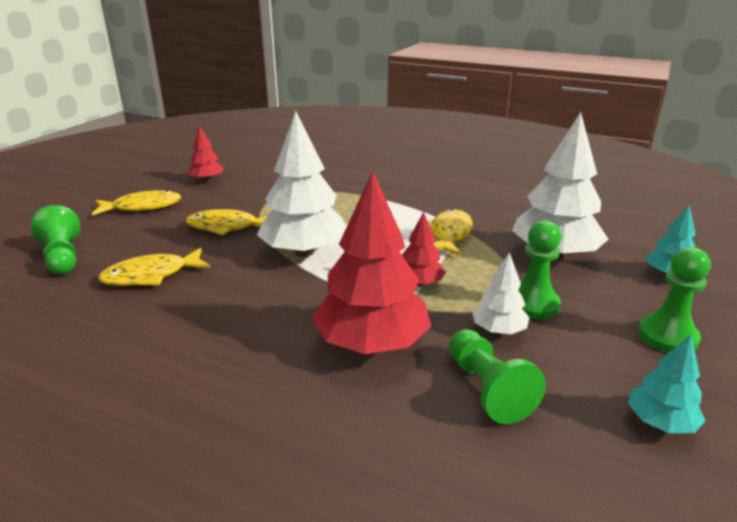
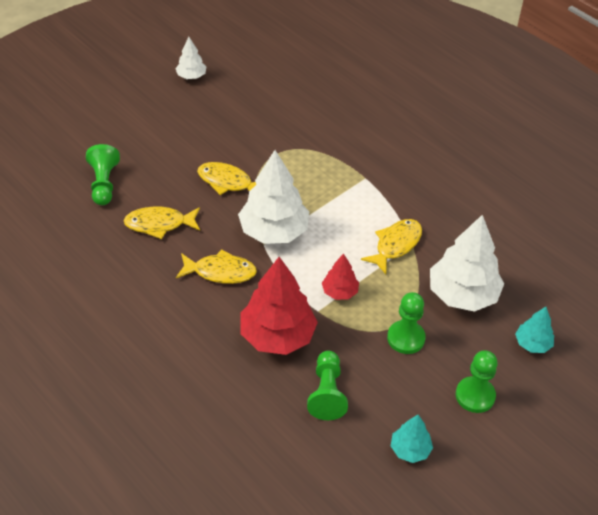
camera: 20 degrees right, 20 degrees up
(142, 207) = (171, 134): yellow fish -> yellow fish (220, 272)
(207, 180) = (232, 107): red tree -> none
(498, 330) = (365, 352): white tree -> white tree (191, 76)

